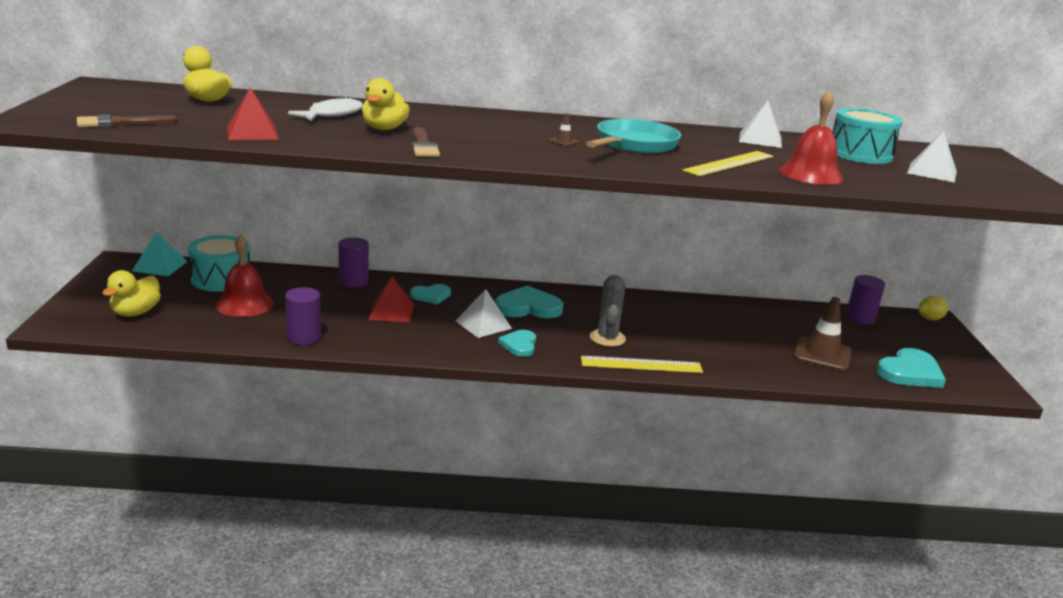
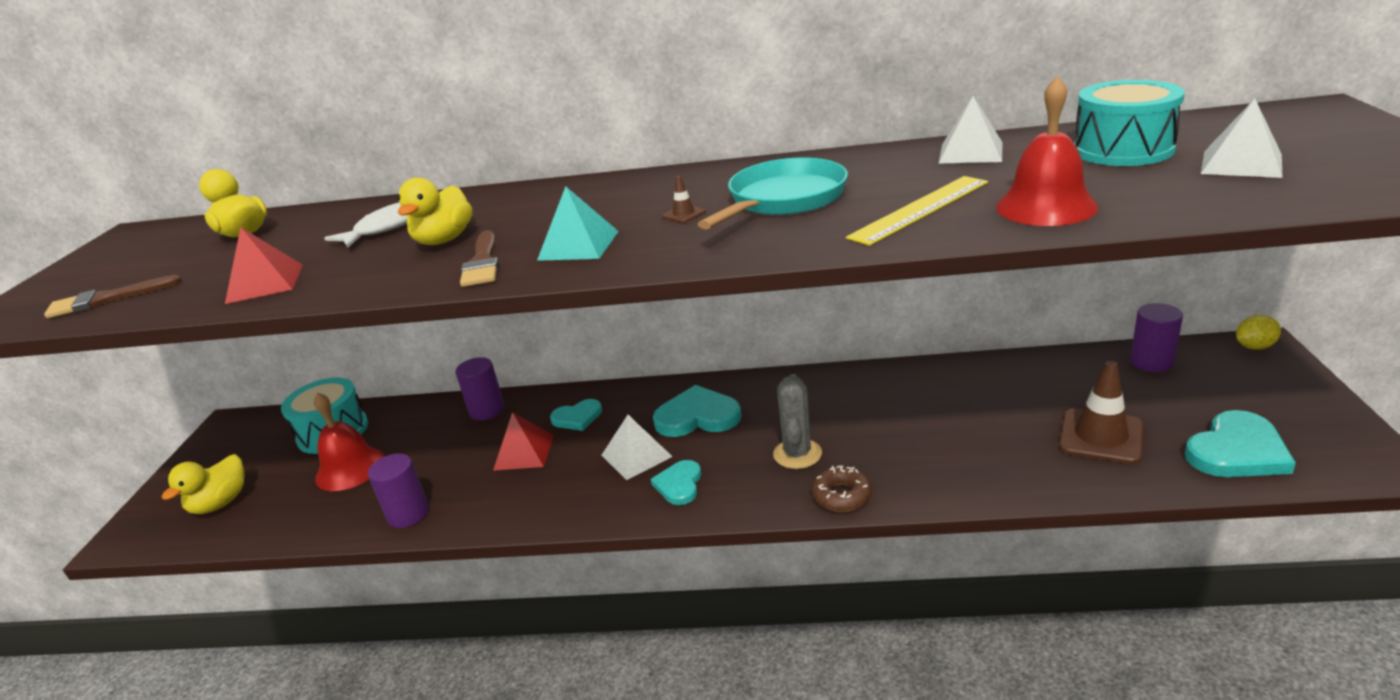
camera: 10 degrees right, 5 degrees up
(159, 266) = (269, 423): turquoise pyramid -> turquoise pyramid (578, 245)
(641, 365) = (841, 496): yellow ruler -> brown donut

